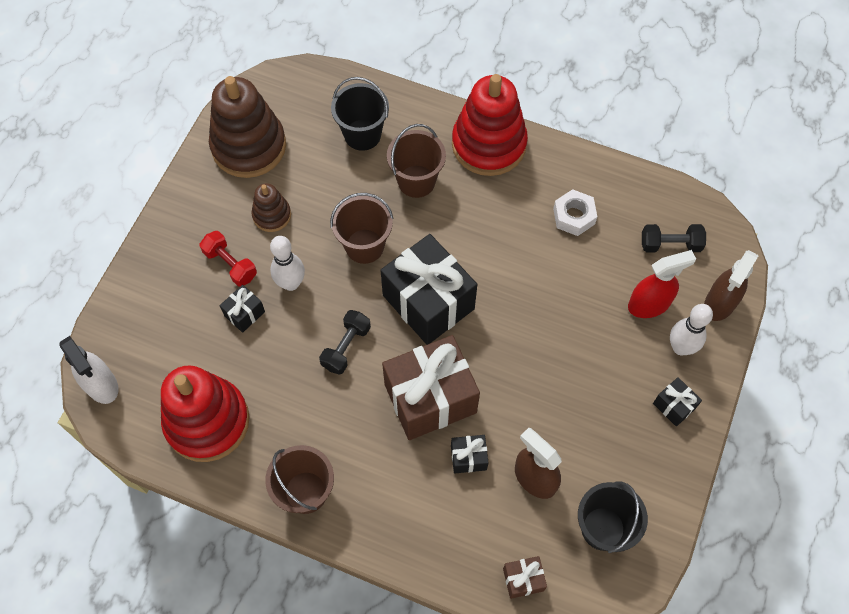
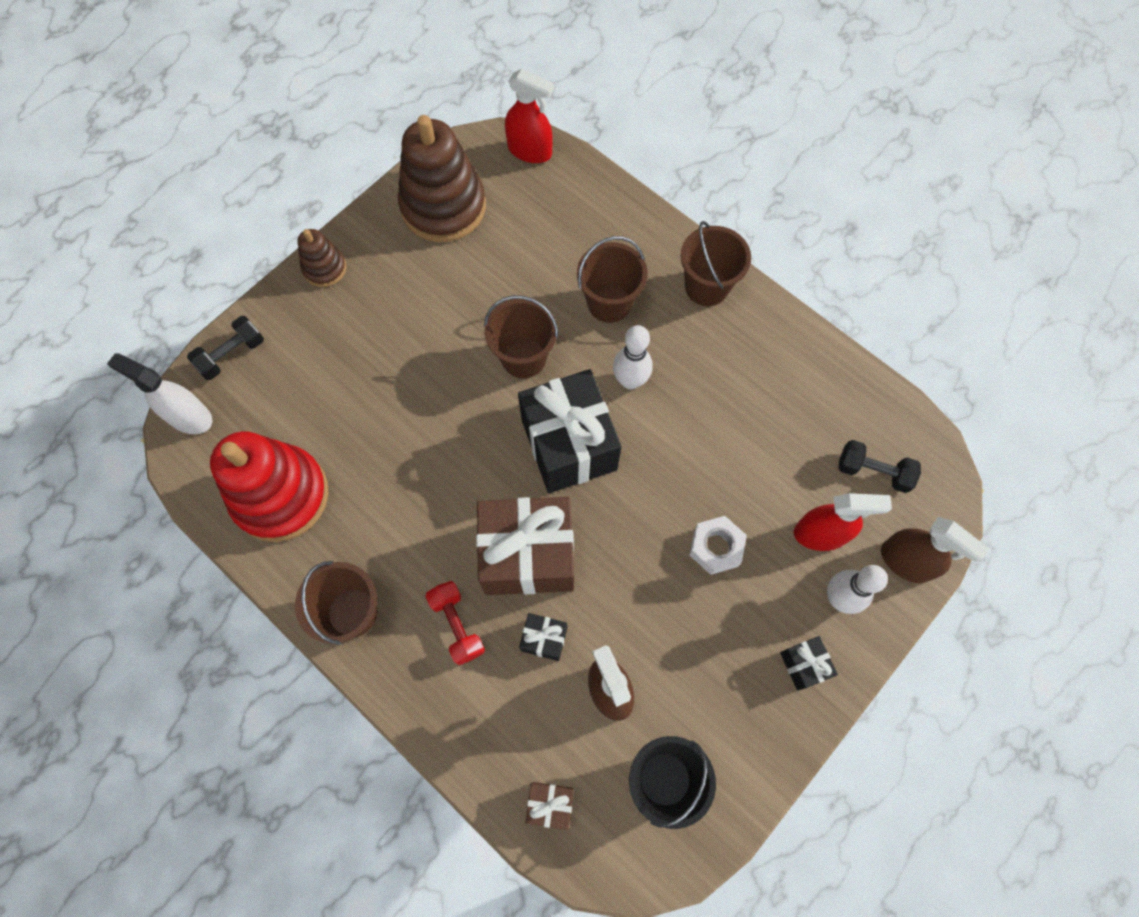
camera: 20 degrees right, 5 degrees up
(101, 385) = (189, 417): white spray bottle -> white spray bottle turned 135 degrees clockwise
(230, 264) = (373, 330): red dumbbell -> red dumbbell (457, 625)
(244, 313) = (366, 390): black gift -> none
(272, 215) = (438, 290): brown stacking toy -> brown stacking toy (324, 268)
(291, 283) = (428, 373): white bowling pin -> white bowling pin (630, 381)
(303, 80) = (530, 151): none -> red spray bottle
(346, 347) = (459, 464): black dumbbell -> black dumbbell (232, 355)
(362, 135) = (570, 232): black bucket -> none
(488, 144) = (706, 287): red stacking toy -> brown bucket
(573, 216) = (772, 401): white nut -> white nut (716, 547)
(719, 303) = (905, 561): brown spray bottle -> brown spray bottle turned 105 degrees counterclockwise

